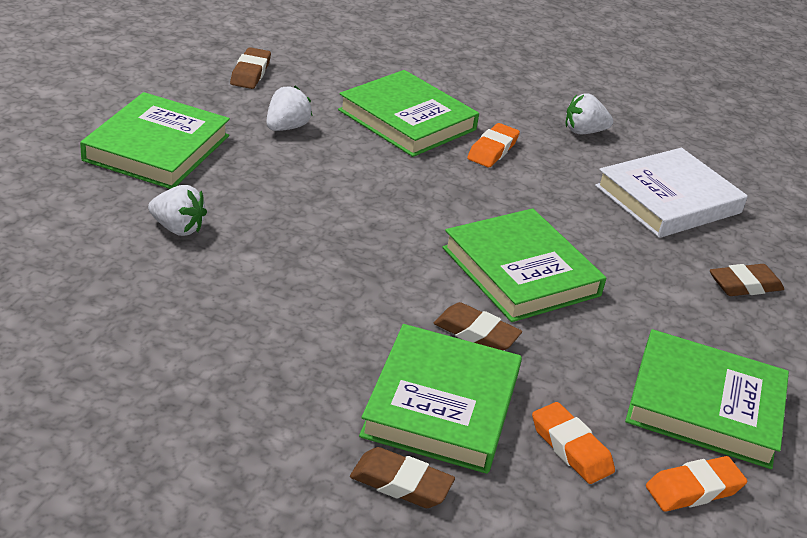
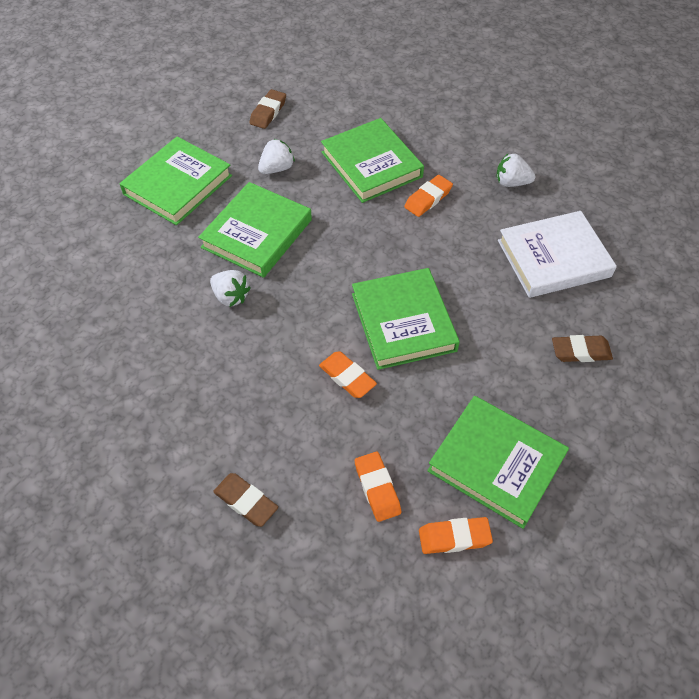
camera: 20 degrees right, 20 degrees up
(178, 228) = (169, 262): white strawberry -> white strawberry (231, 297)
(441, 405) = (298, 438): green book -> green book (257, 234)
(476, 333) = (347, 377): brown eraser -> orange eraser

